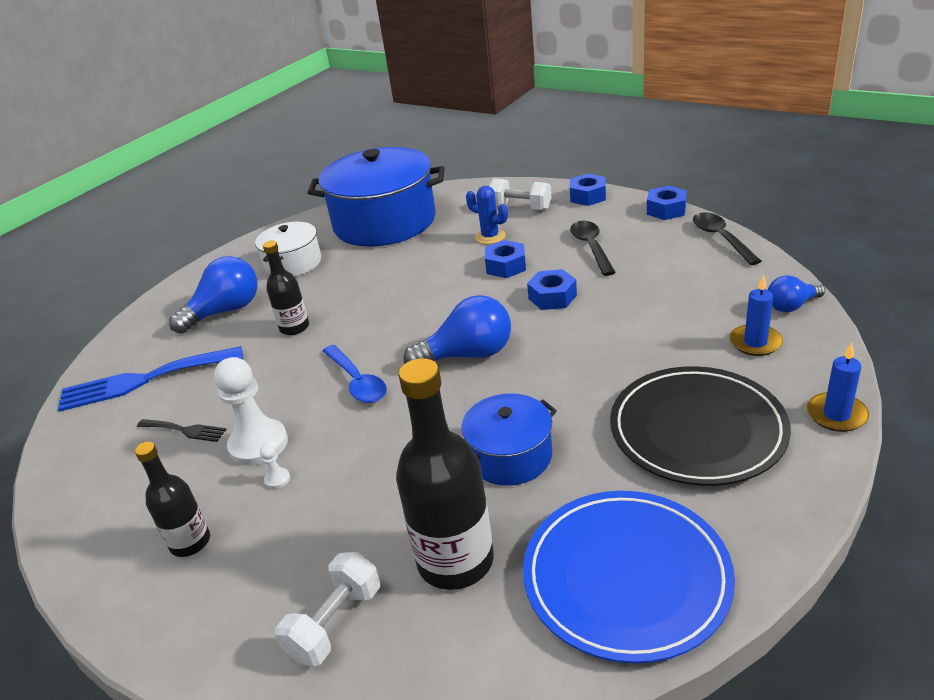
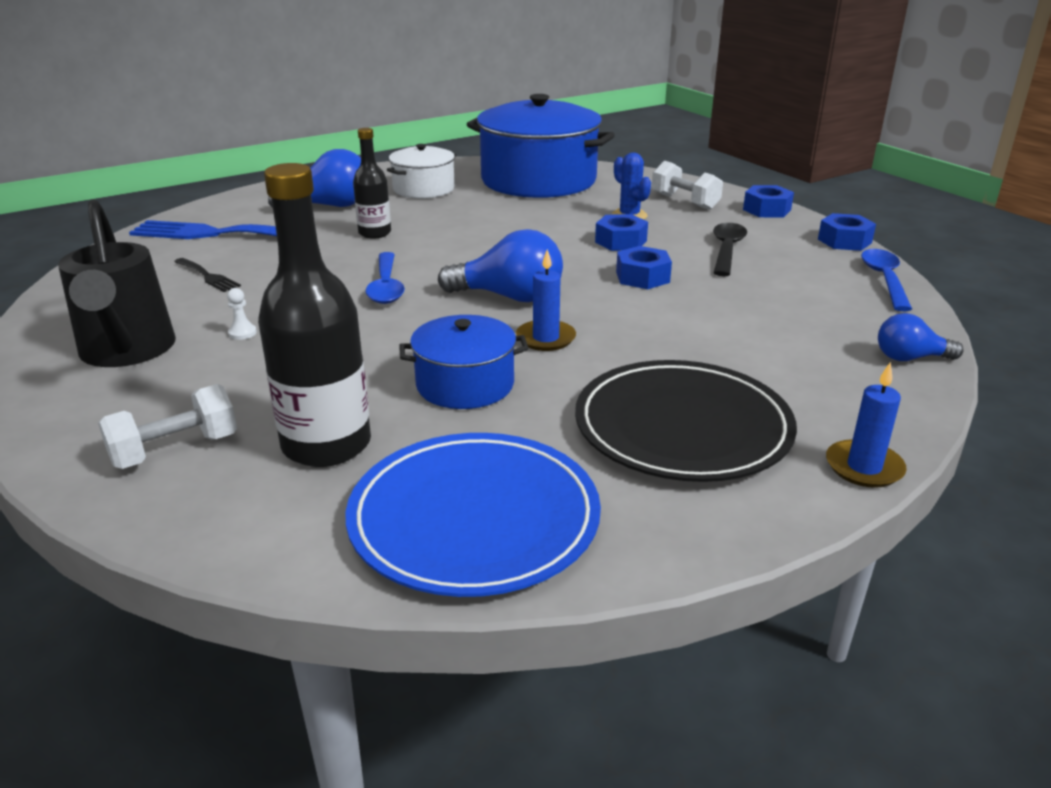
camera: 20 degrees right, 5 degrees down
(190, 542) = (127, 352): black bottle -> black watering can
(258, 444) = (254, 304): white pawn -> none
(721, 238) = (884, 280): black spoon -> blue spoon
(755, 342) = (830, 376): blue candle -> blue candle (546, 338)

